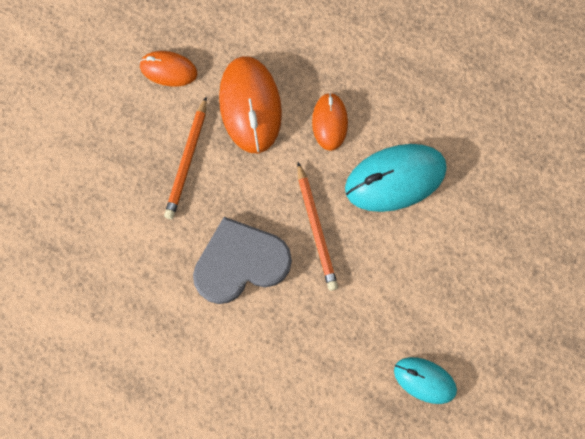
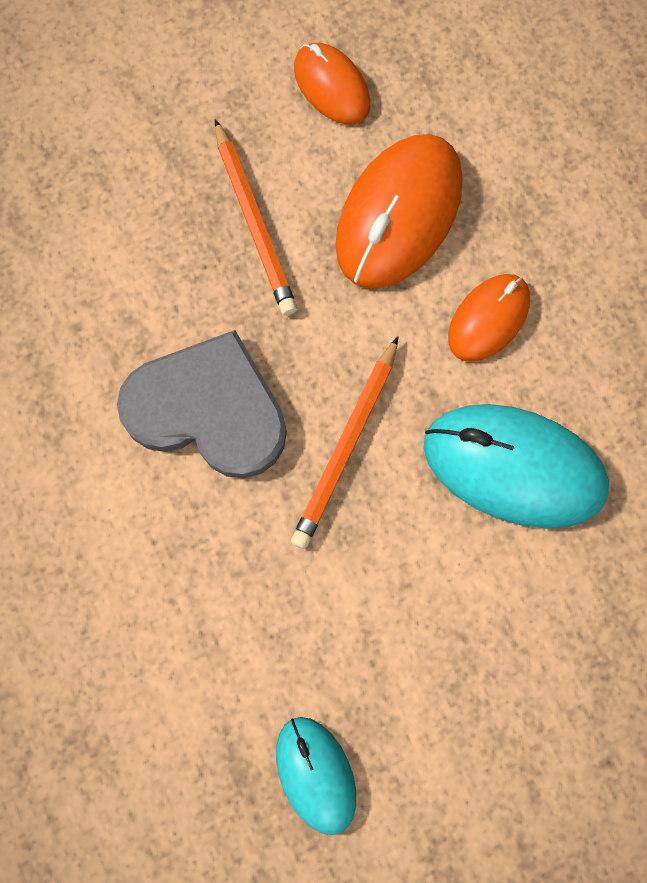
camera: 40 degrees right, 0 degrees up
(187, 160) = (254, 222): orange pencil -> orange pencil turned 75 degrees counterclockwise

